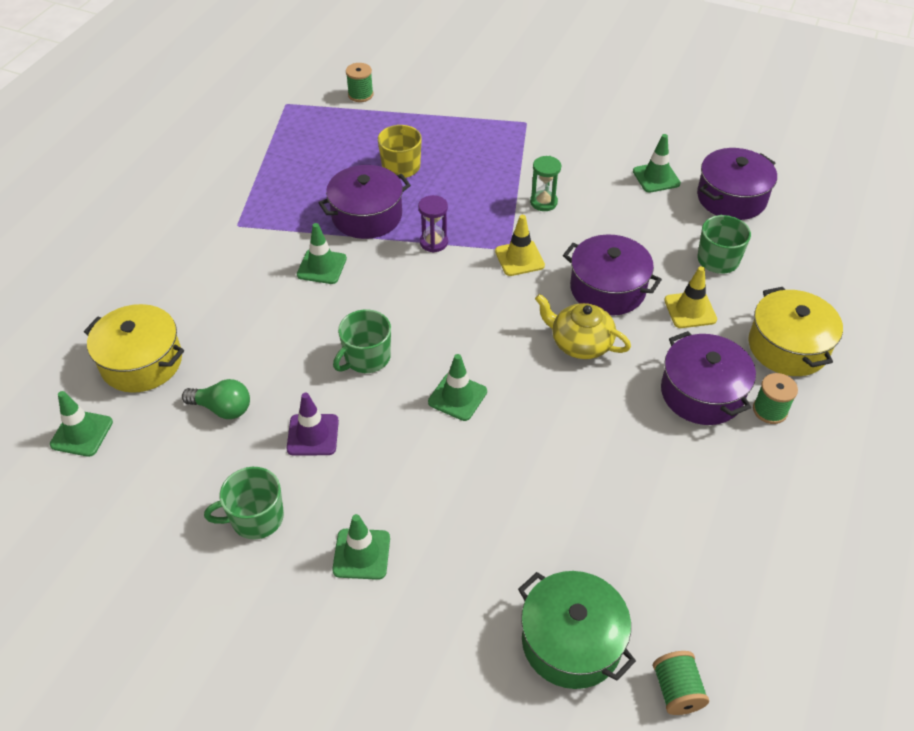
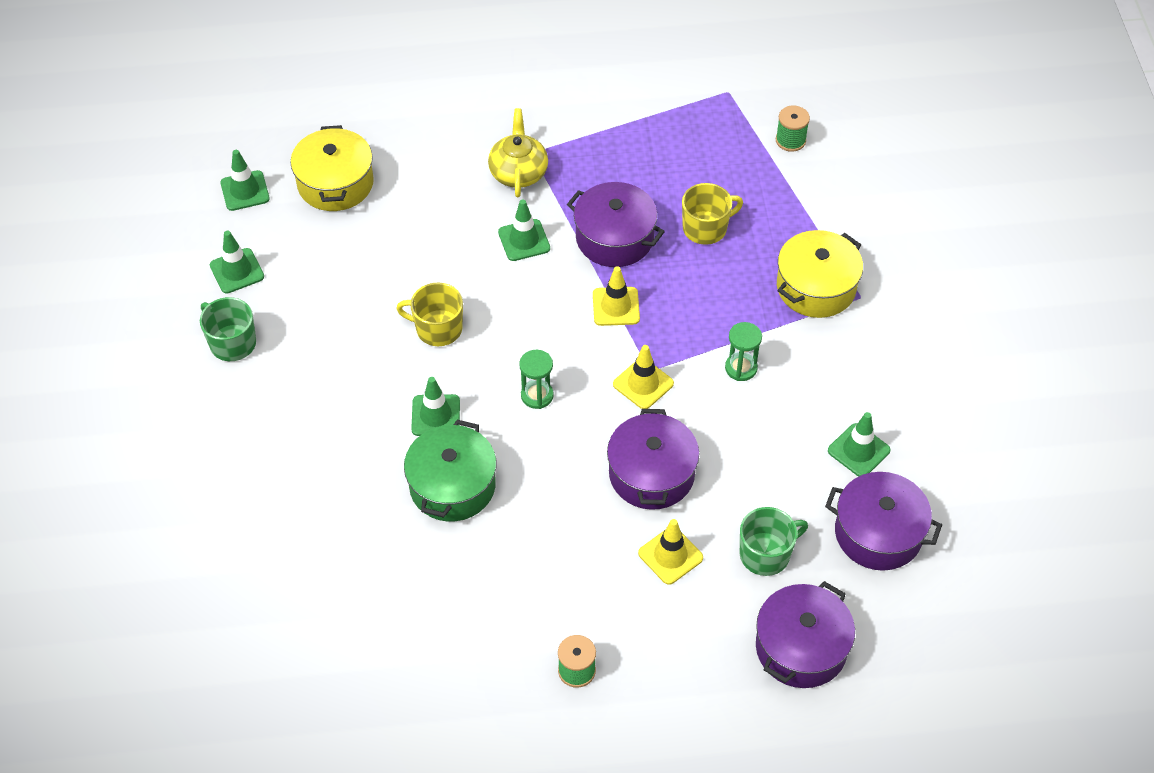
camera: 60 degrees right, 5 degrees up
(223, 408) = (322, 262): green light bulb -> none
(313, 435) = (332, 336): purple traffic cone -> none
(361, 554) = (238, 427): green traffic cone -> green traffic cone (237, 271)
(366, 358) = (437, 328): green mug -> yellow mug
(433, 242) = (616, 306): purple hourglass -> yellow traffic cone
(485, 323) = (537, 395): none -> green hourglass
(571, 641) = (235, 605): green pot -> green pot (452, 485)
(580, 343) = (562, 481): yellow teapot -> yellow teapot (518, 172)
(676, 690) = (229, 696): green spool -> none
(702, 393) = (562, 605): purple pot -> purple pot (801, 647)
(788, 347) = (676, 660): yellow pot -> yellow pot (816, 287)

